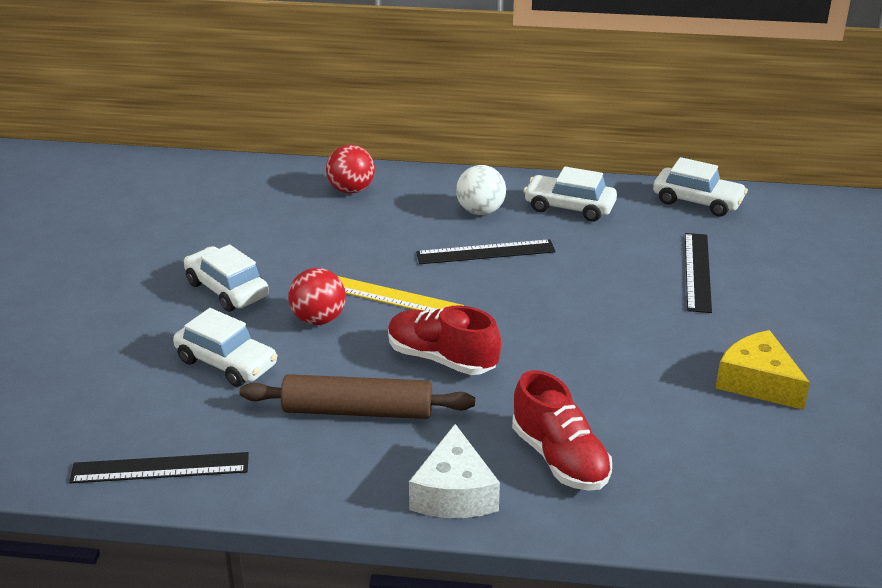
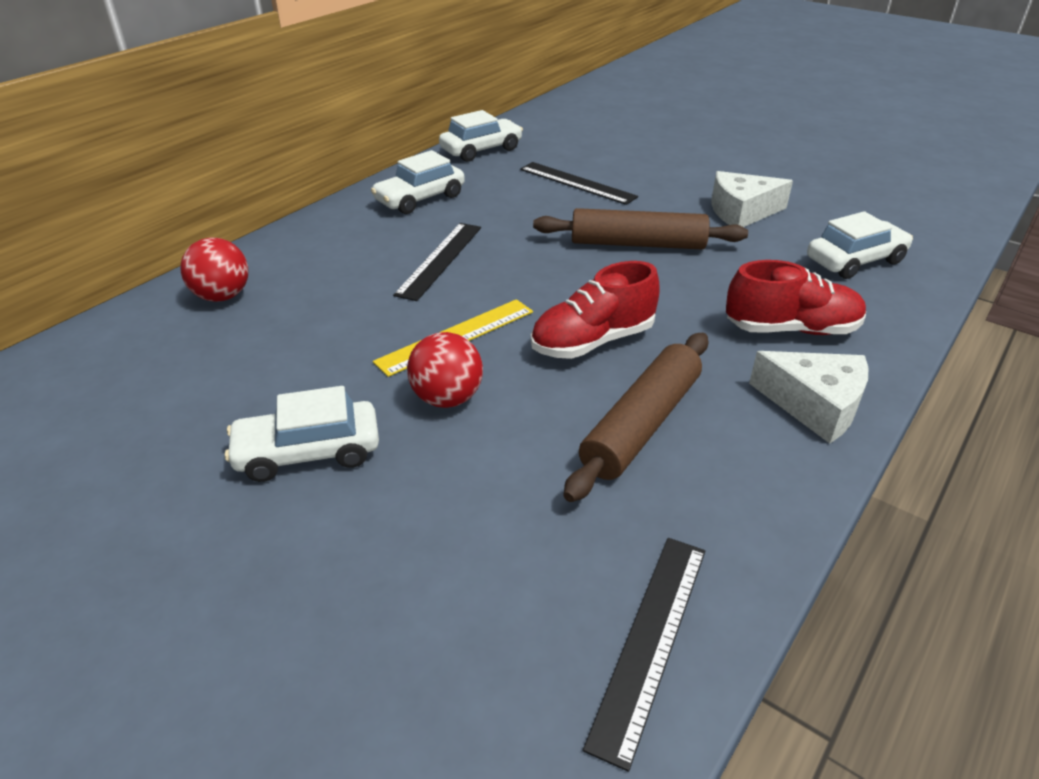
camera: 60 degrees left, 5 degrees up
(226, 363) = (467, 502): white car -> white car (855, 261)
(480, 211) = (368, 239): white ball -> none
(619, 338) = (637, 244): none -> brown rolling pin
(757, 382) = (741, 212): yellow cheese -> white cheese

